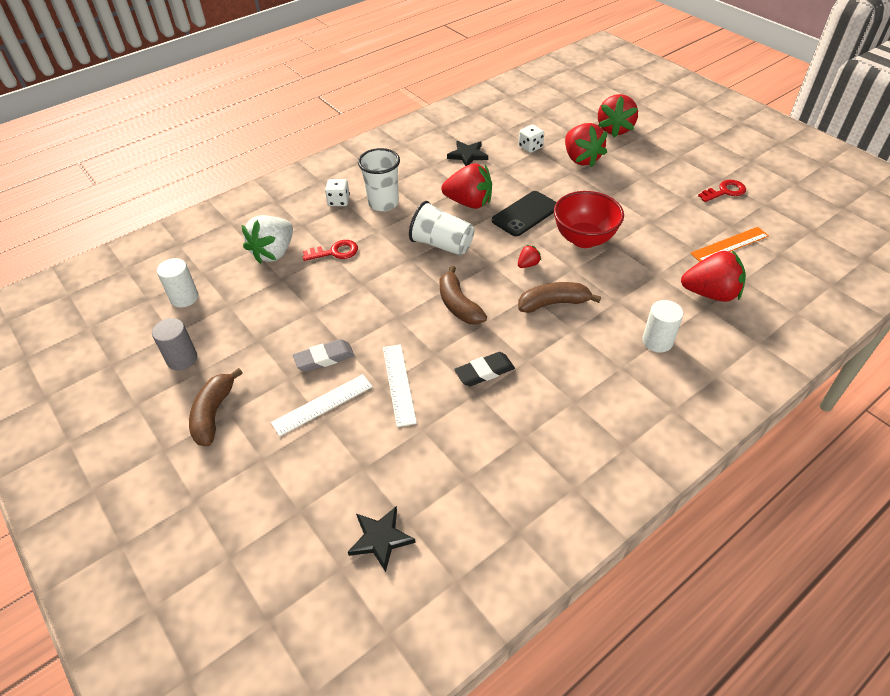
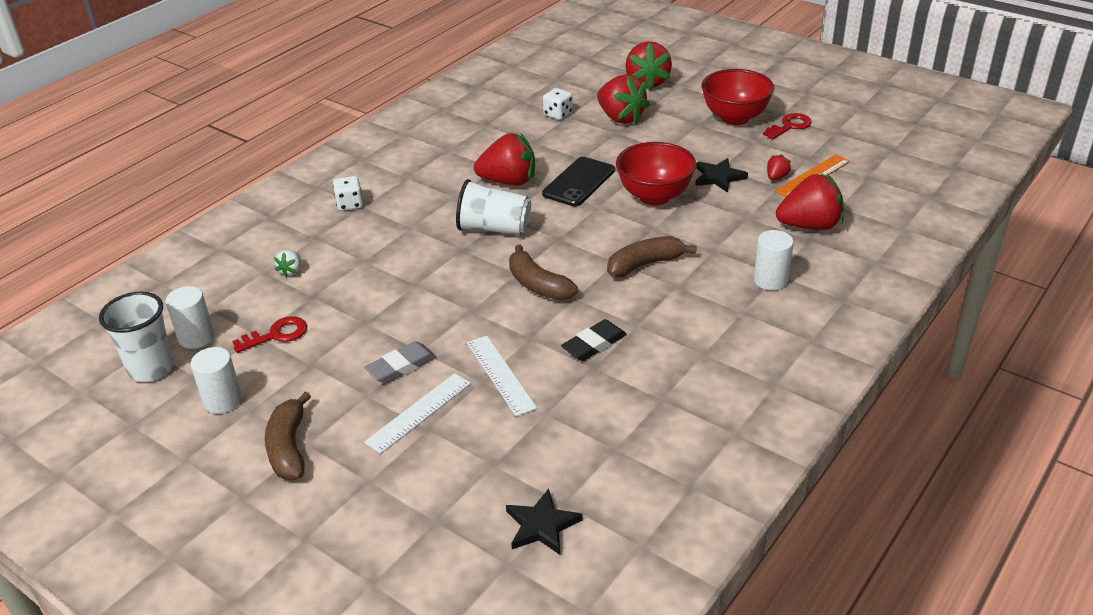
camera: 15 degrees left, 10 degrees down
(182, 359) = (223, 401): grey cylinder -> white cylinder
(274, 252) = (291, 271): white strawberry -> white strawberry, size x0.45
(335, 252) = (368, 257): red key -> red key (277, 335)
(383, 203) = (406, 198): white cup -> white cup (151, 369)
(467, 155) = (487, 133): black star -> black star (718, 177)
(528, 264) = (601, 232): red strawberry -> red strawberry (776, 177)
(679, 175) = (735, 118): none -> red bowl

